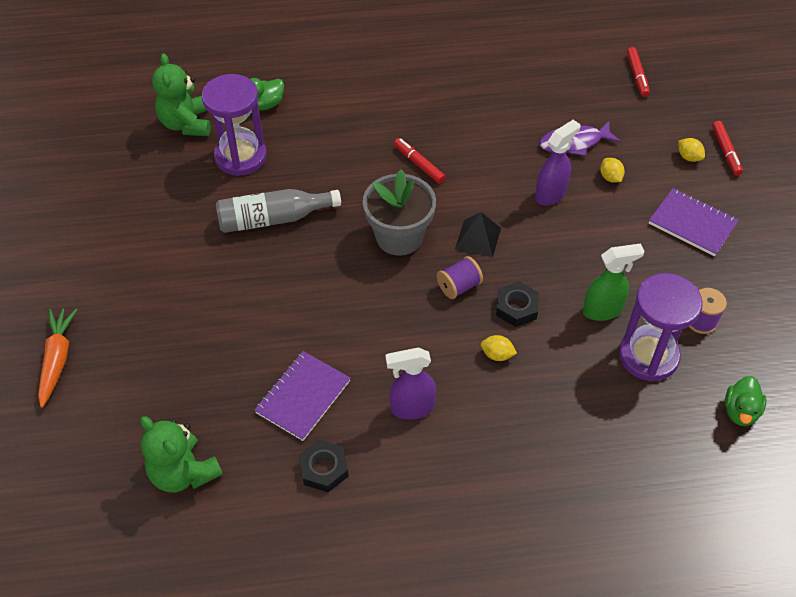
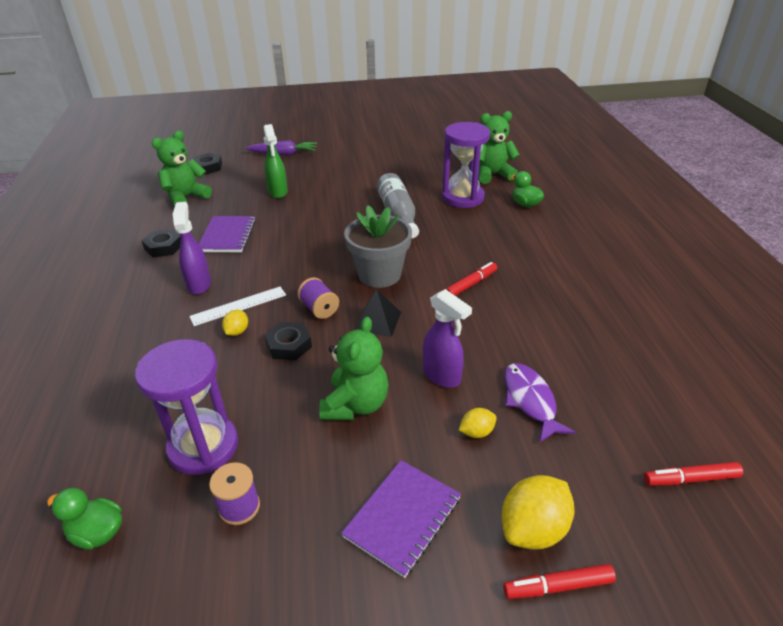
camera: 90 degrees right, 15 degrees down
(57, 359) = (284, 154): orange carrot -> purple carrot
(81, 463) = (207, 167): none -> black nut
(303, 397) = (227, 236): purple notebook -> purple notebook turned 60 degrees clockwise
(453, 360) = (238, 306): none -> white ruler
(589, 252) = (355, 405): none -> green teddy bear
(603, 310) = (273, 411): green spray bottle -> green spray bottle (278, 192)
(688, 157) = (533, 529): yellow lemon -> yellow lemon, size x1.90

